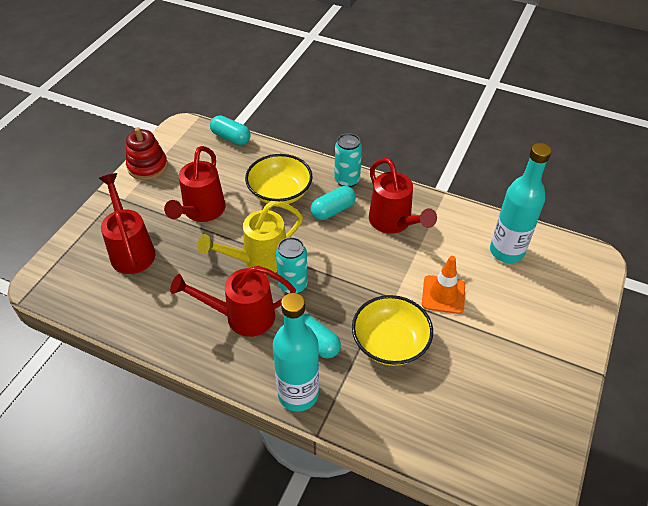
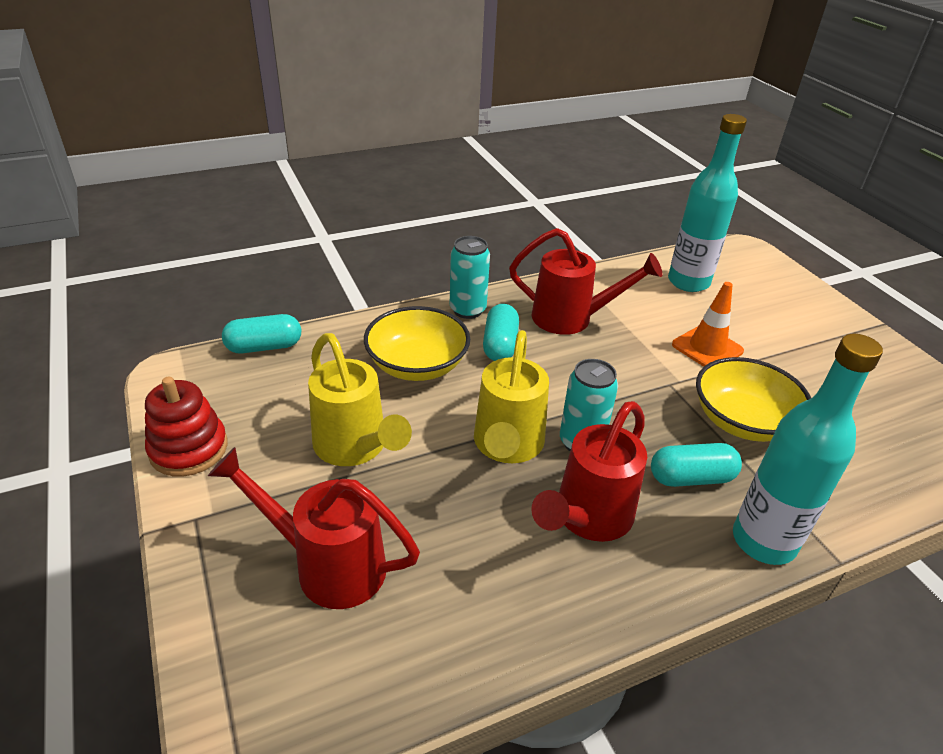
camera: 50 degrees left, 10 degrees down
(201, 212) = (355, 447): red watering can -> yellow watering can

